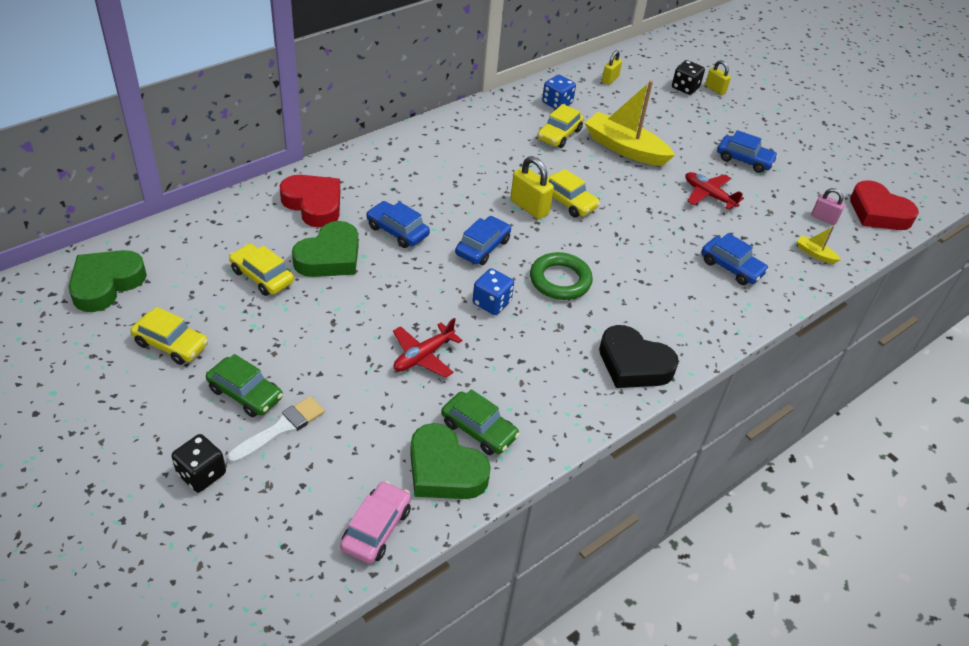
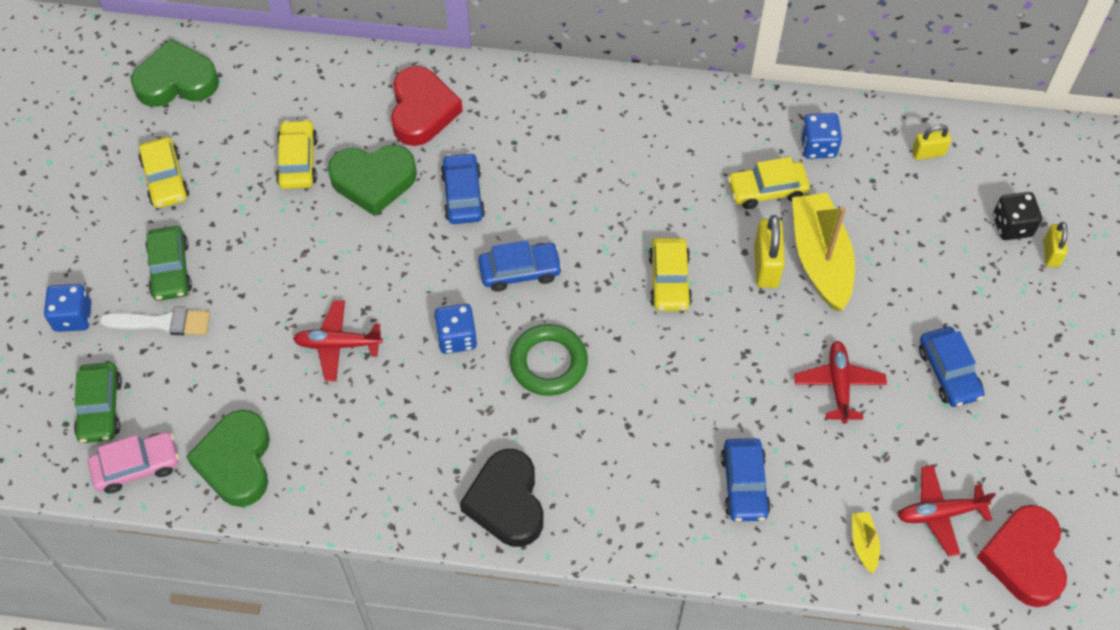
camera: 50 degrees right, 15 degrees up
(201, 474) = (73, 317): black dice -> blue dice
(479, 430) = (302, 450): green car -> green car (100, 408)
(529, 207) = (621, 258): yellow padlock -> yellow padlock (766, 265)
(824, 218) = (940, 513): pink padlock -> red plane

